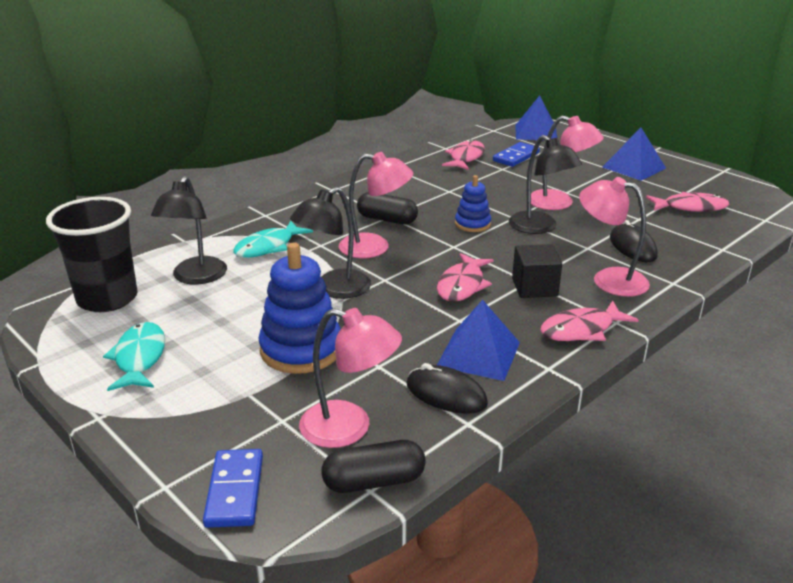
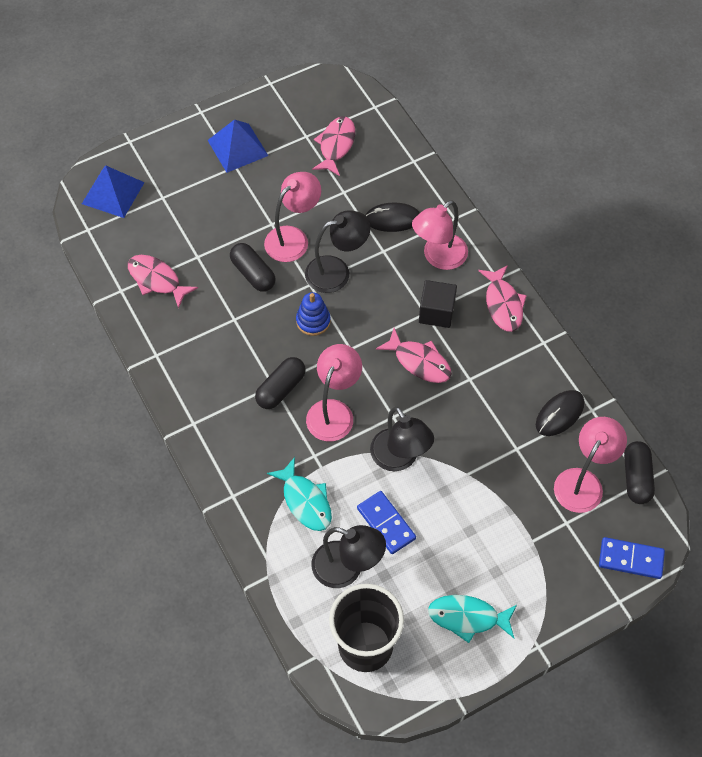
camera: 75 degrees left, 30 degrees up
(301, 349) = (483, 498): blue stacking toy -> none
(479, 354) = (517, 380): blue pyramid -> none
(504, 191) = (253, 273): none -> black capsule
(516, 157) = (173, 234): blue domino -> blue domino (386, 523)

